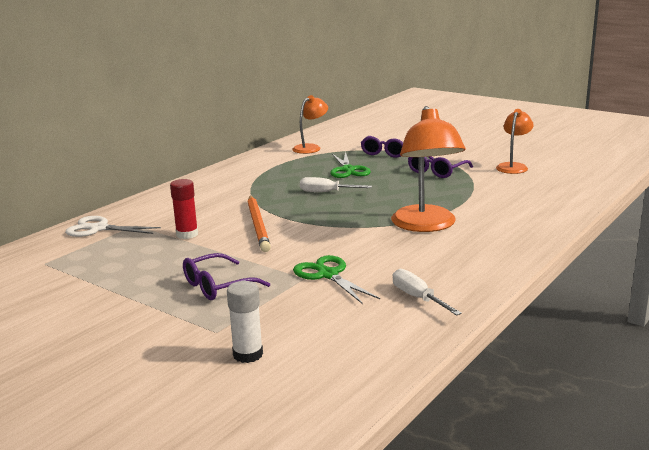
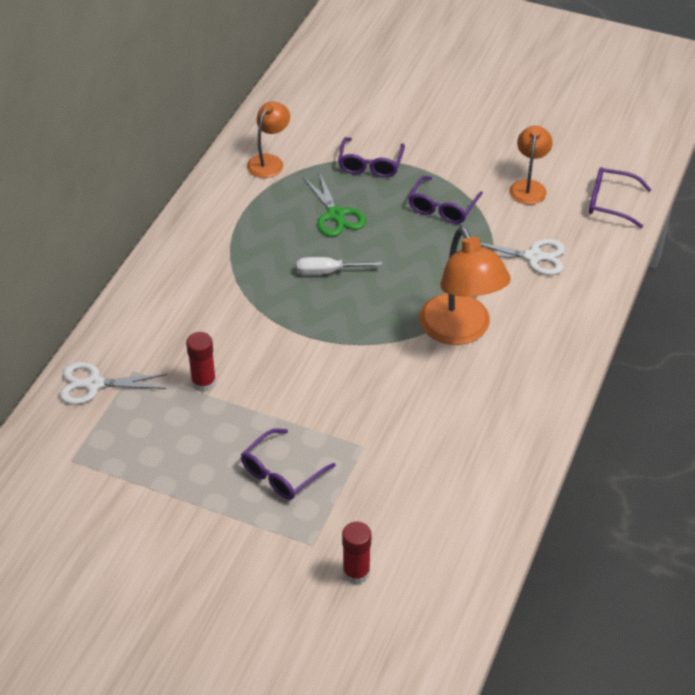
camera: 15 degrees left, 25 degrees up
(248, 354) = (356, 572): white glue stick -> red glue stick
(258, 225) = (276, 354): orange pencil -> none
(328, 275) = (386, 437): green scissors -> none
(418, 298) = (485, 463): white screwdriver -> none
(507, 196) = (533, 257): none -> white scissors
(584, 176) = (610, 202): none -> purple glasses

